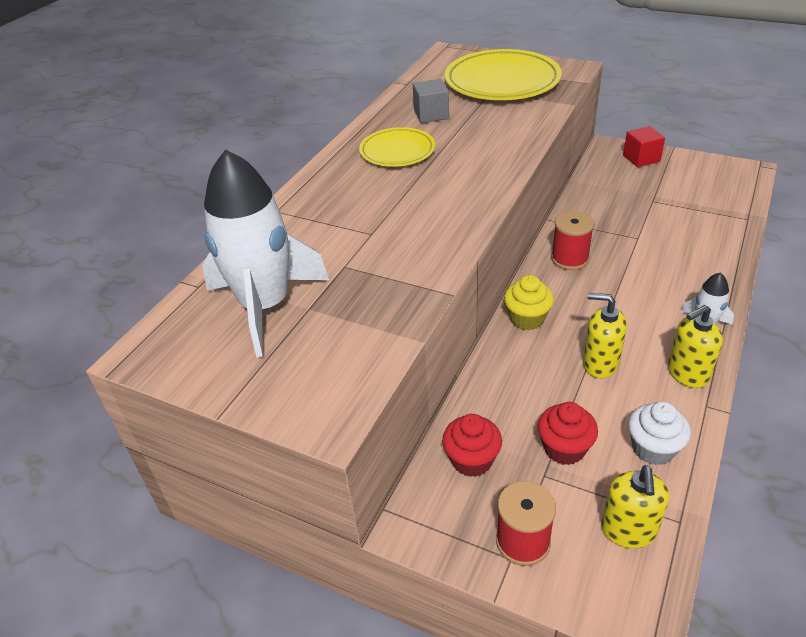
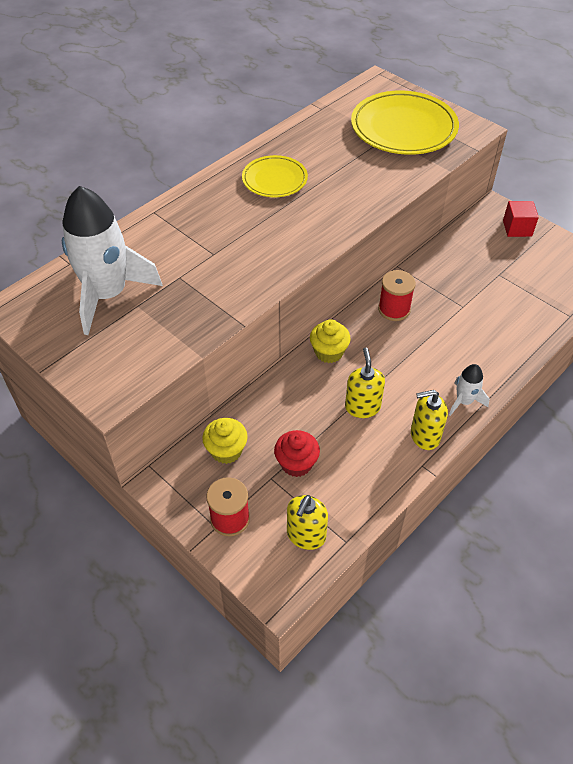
camera: 15 degrees right, 10 degrees up
(431, 114) = (322, 148): grey cube -> none
(471, 460) = (226, 451): red cupcake -> yellow cupcake
(600, 364) = (362, 407): yellow soap dispenser -> yellow soap dispenser turned 45 degrees clockwise
(653, 448) = (360, 484): white cupcake -> none

